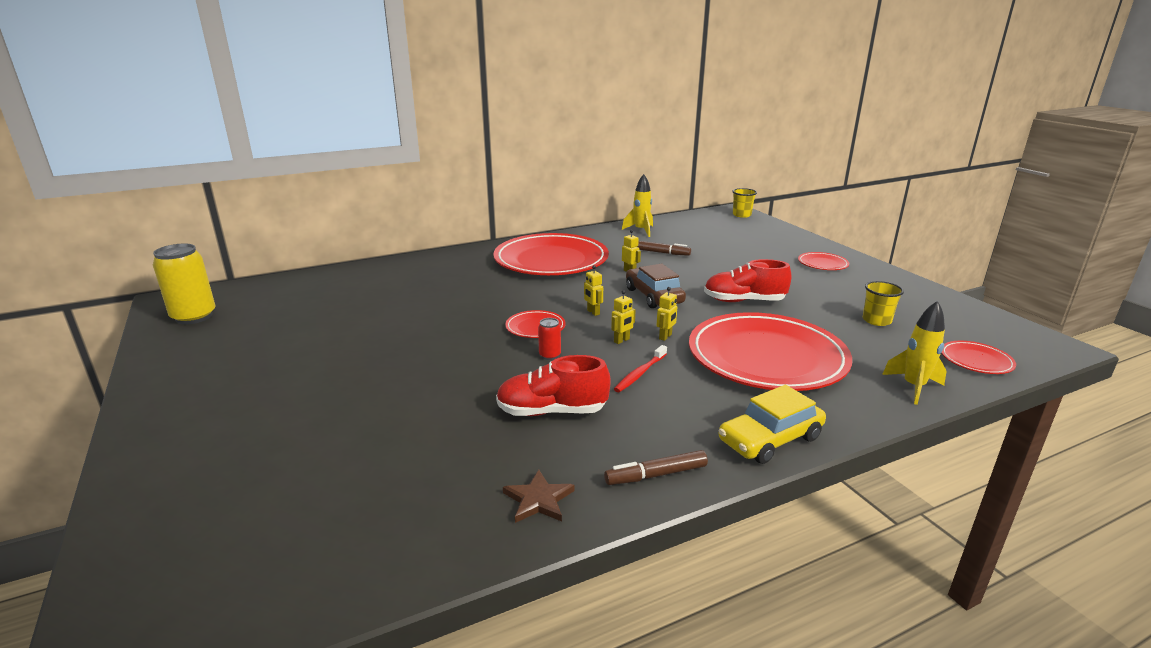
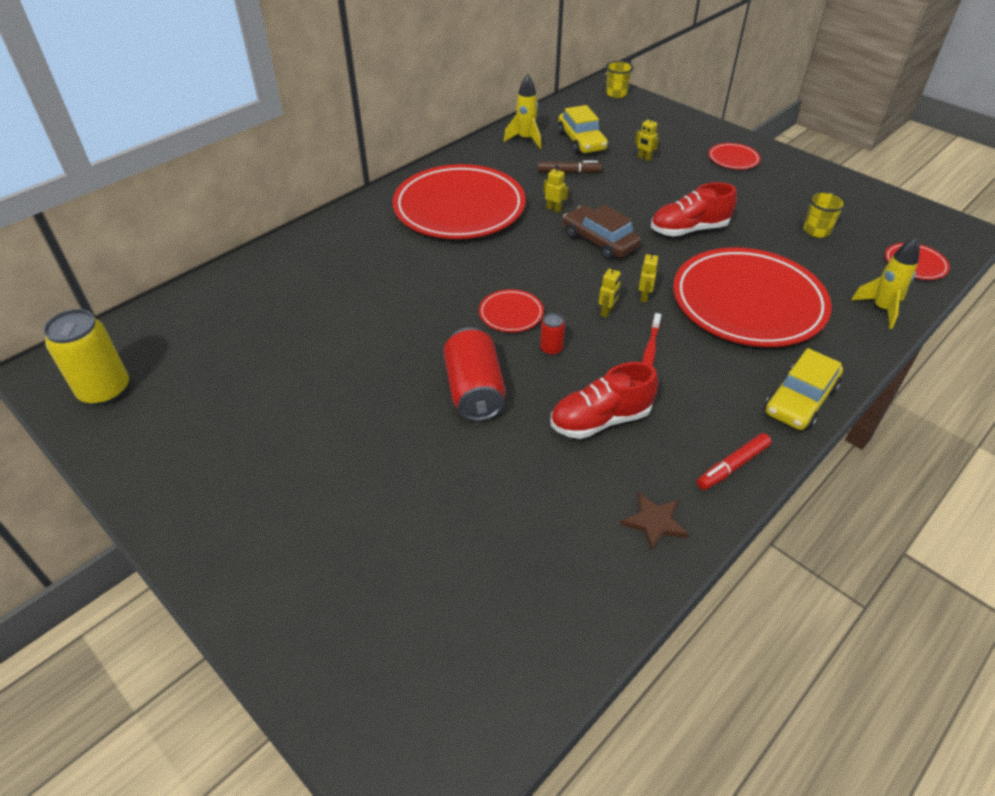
camera: 20 degrees left, 20 degrees up
(458, 369) = (474, 391): none -> red can
(593, 312) = (554, 278): yellow robot -> yellow robot (644, 158)
(656, 475) = (732, 466): brown marker -> red marker
(688, 237) = (581, 141): none -> yellow car

